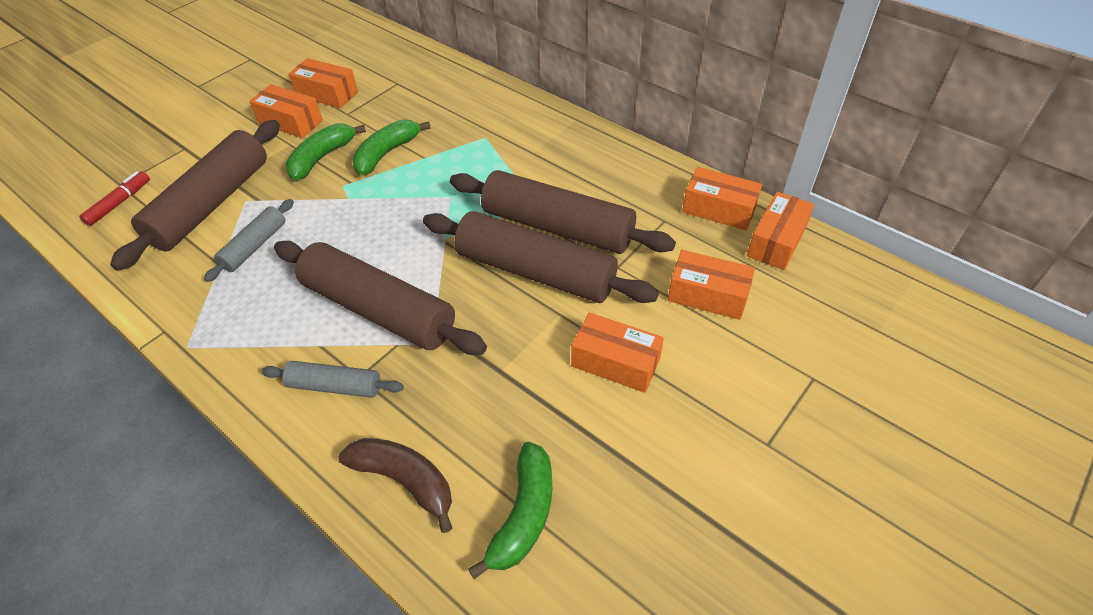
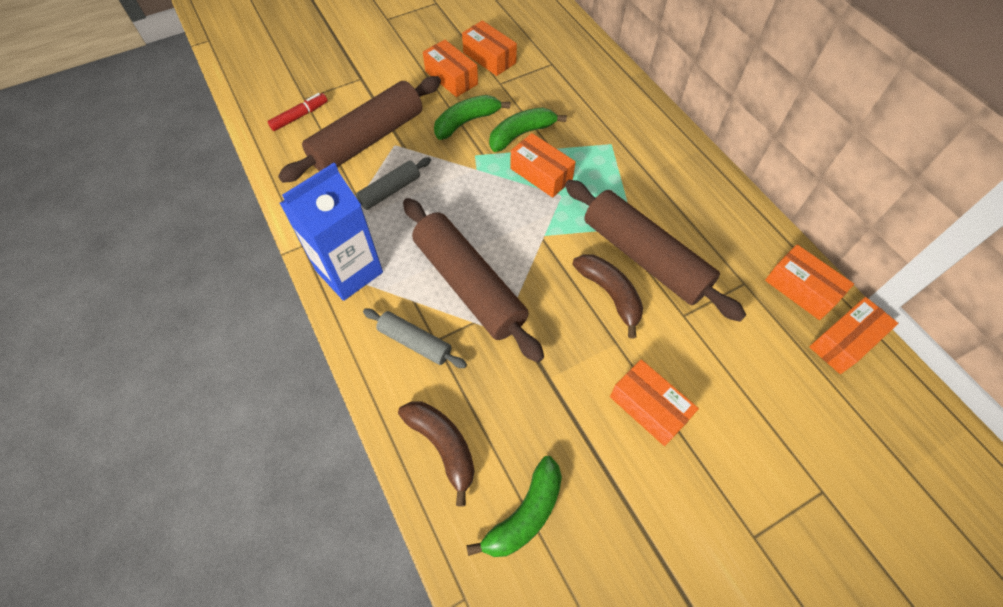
camera: 20 degrees right, 10 degrees up
(231, 340) = (349, 271): none -> blue carton
(535, 271) = (610, 294): brown rolling pin -> brown banana
(707, 295) = (756, 373): orange box -> orange box (541, 174)

